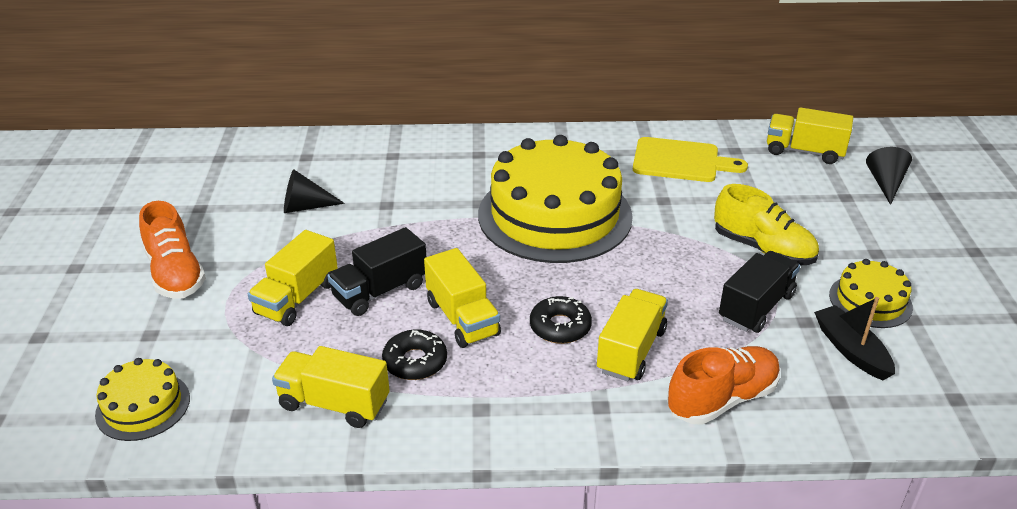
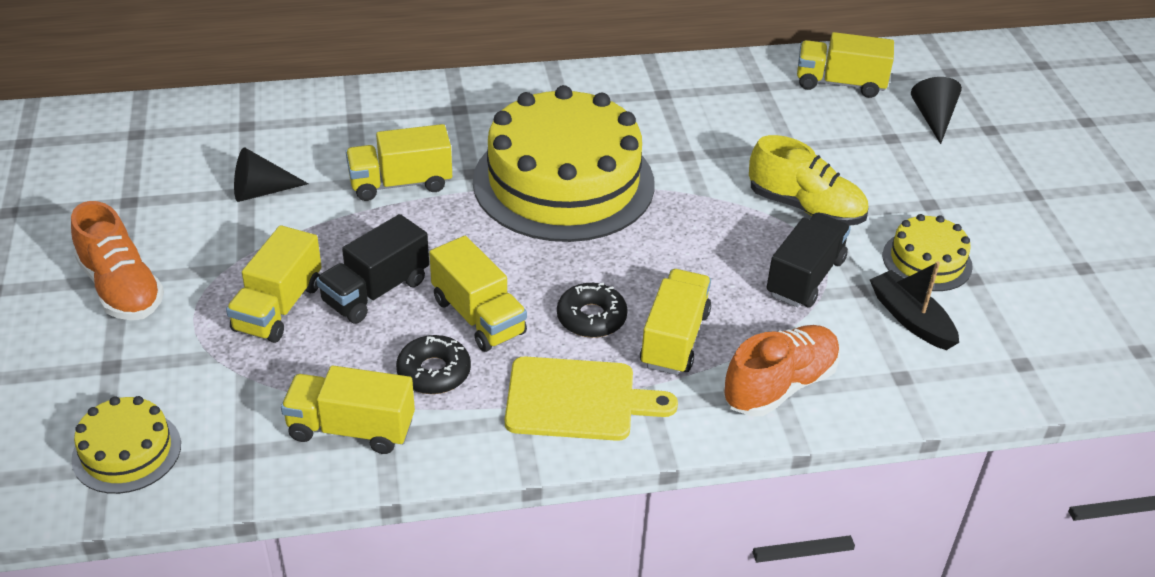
camera: 10 degrees left, 5 degrees up
(419, 208) = (401, 183): none -> yellow truck
(680, 161) = (700, 104): yellow cutting board -> yellow cutting board (578, 400)

